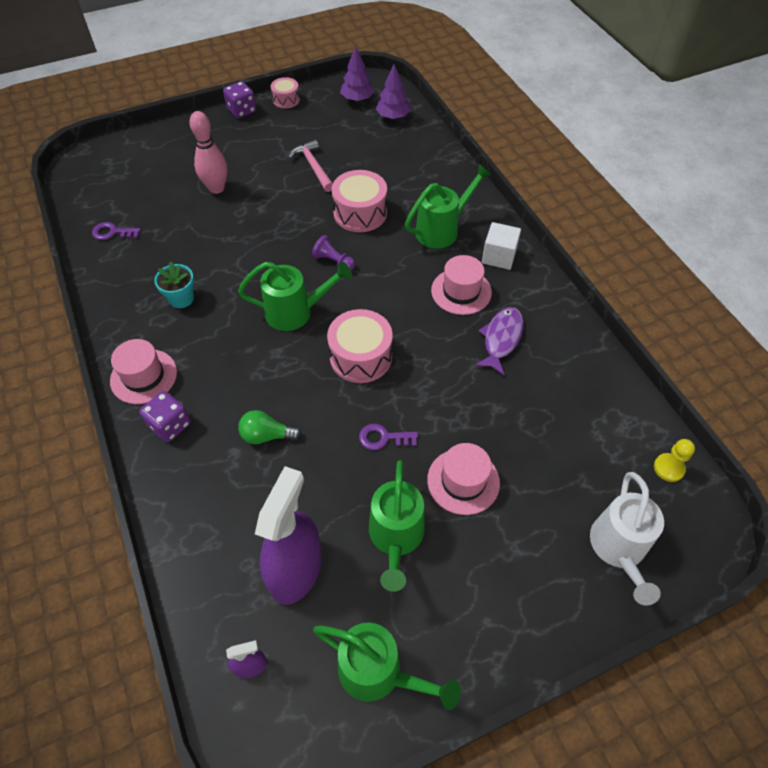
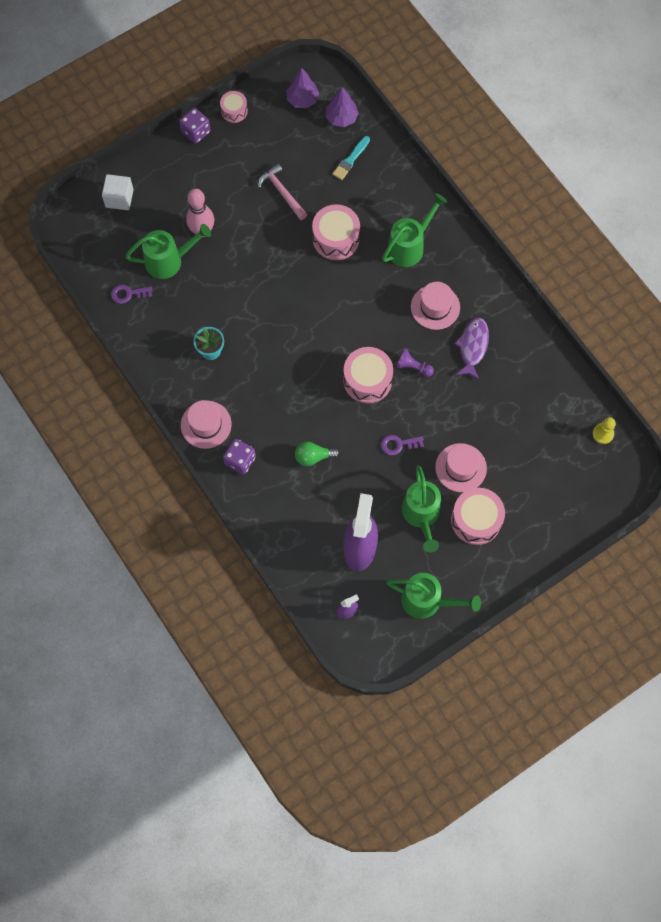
camera: 10 degrees left, 15 degrees up
(296, 312) = (307, 348): green watering can -> green watering can (169, 261)
(334, 261) = (325, 294): purple pawn -> purple pawn (413, 367)
(394, 149) = (350, 160): none -> turquoise brush
(474, 558) = (476, 520): none -> pink drum
(499, 256) = (461, 267): white cube -> white cube (119, 198)
(618, 550) = (570, 498): white watering can -> none

